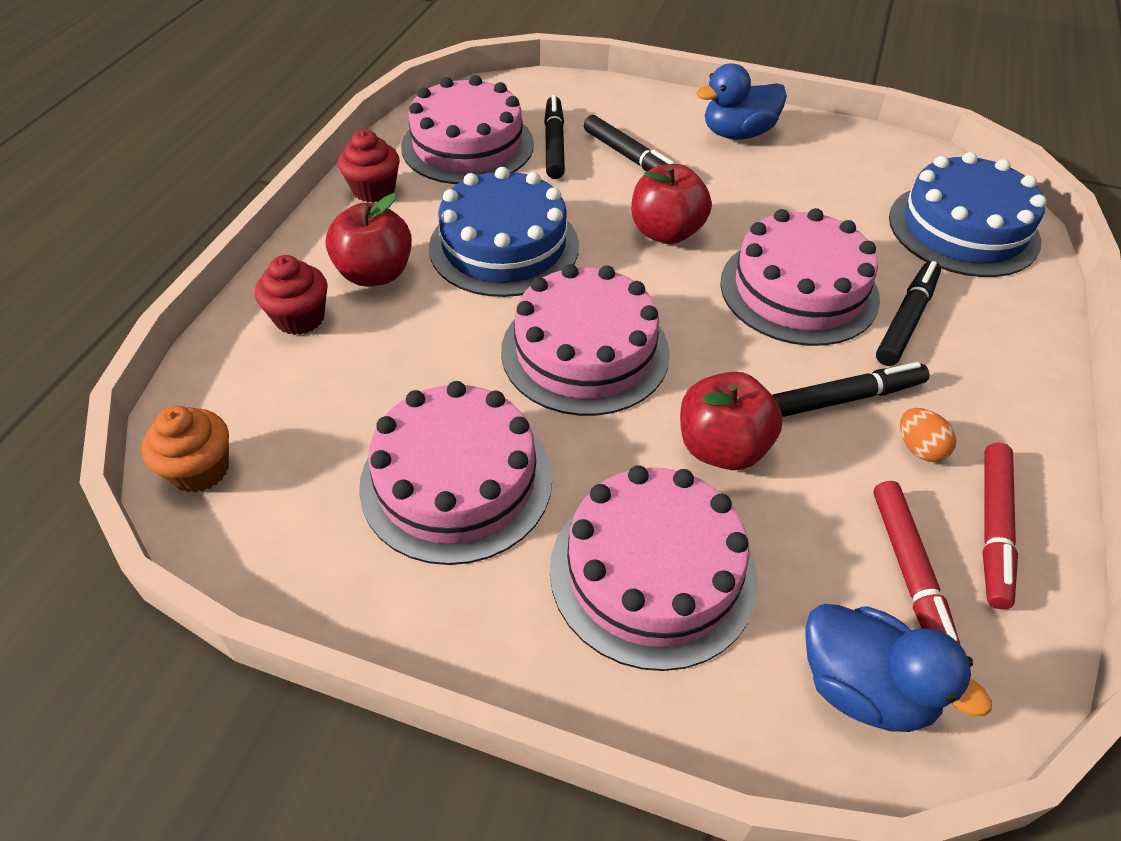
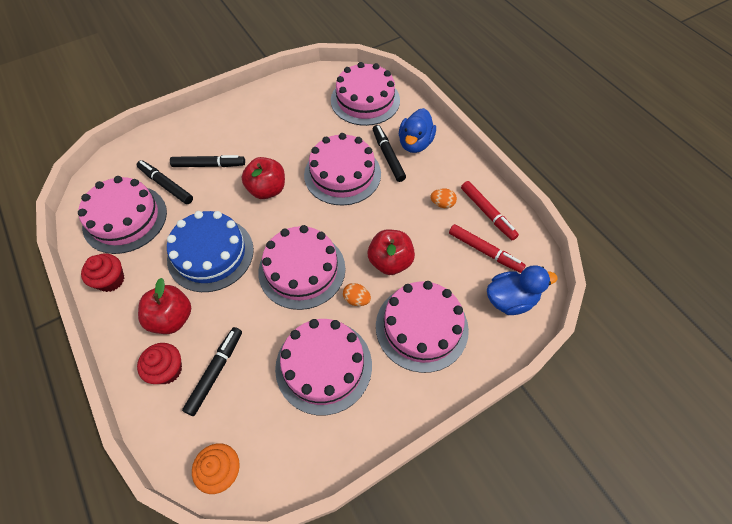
camera: 50 degrees left, 10 degrees up
(607, 448) = (356, 299): none -> orange egg
(737, 133) = (238, 117): blue duck -> blue duck (415, 143)
(845, 398) = (404, 205): black marker -> black marker (215, 372)
(963, 229) = (365, 100): blue cake -> pink cake

